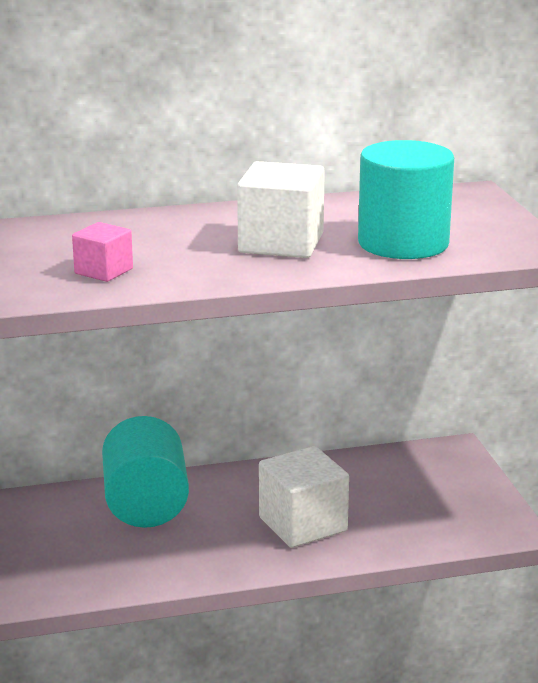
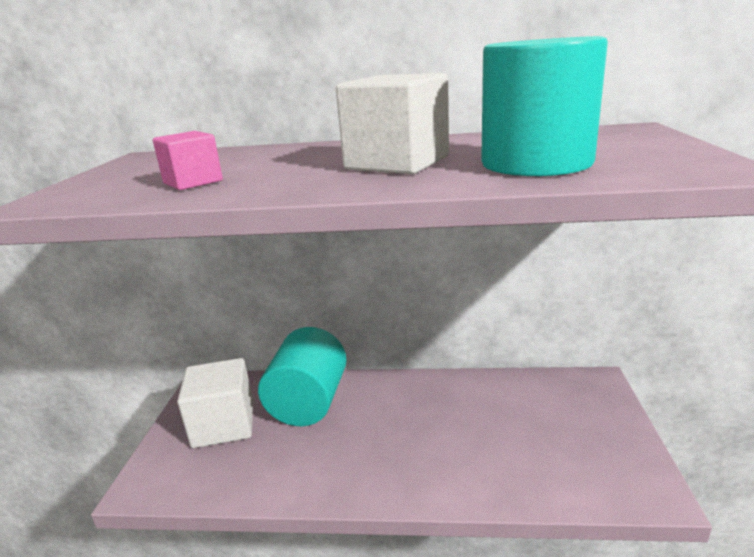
camera: 20 degrees right, 0 degrees up
(303, 524) = (431, 446): white cube -> white cube (223, 424)

